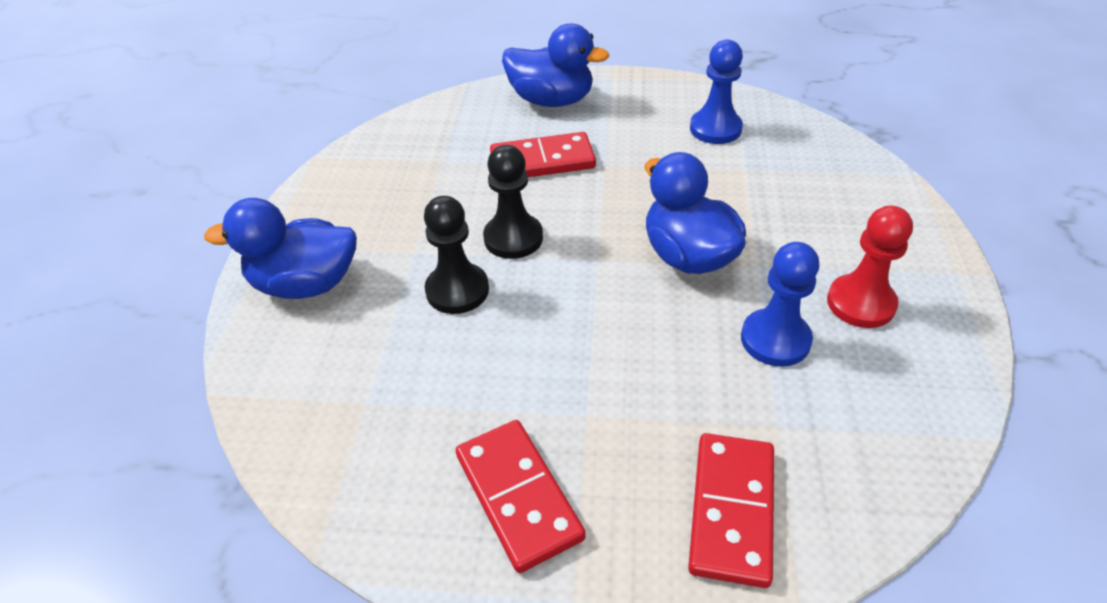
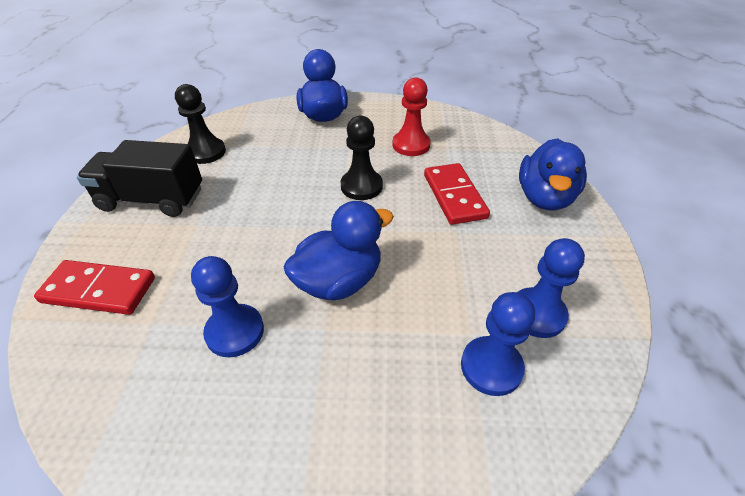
camera: 85 degrees right, 0 degrees up
(457, 290) = (312, 167): black pawn -> black pawn (206, 152)
(518, 496) = (152, 199): red domino -> black truck
(778, 160) = (491, 367): none -> blue pawn
(860, 303) = (265, 409): red pawn -> red pawn (411, 145)

